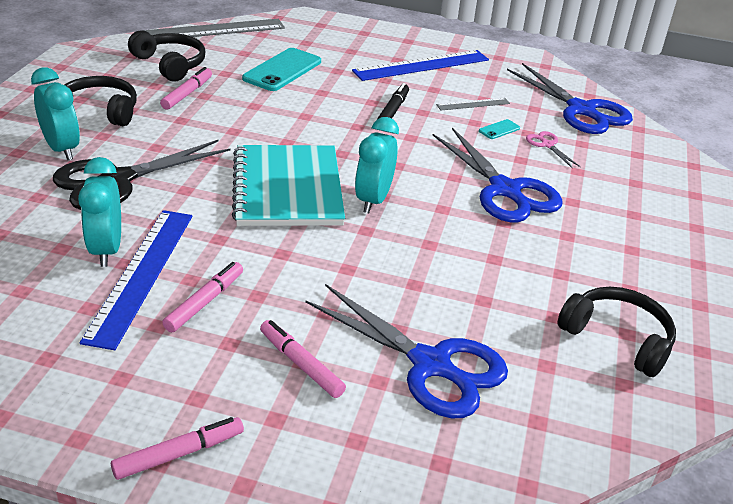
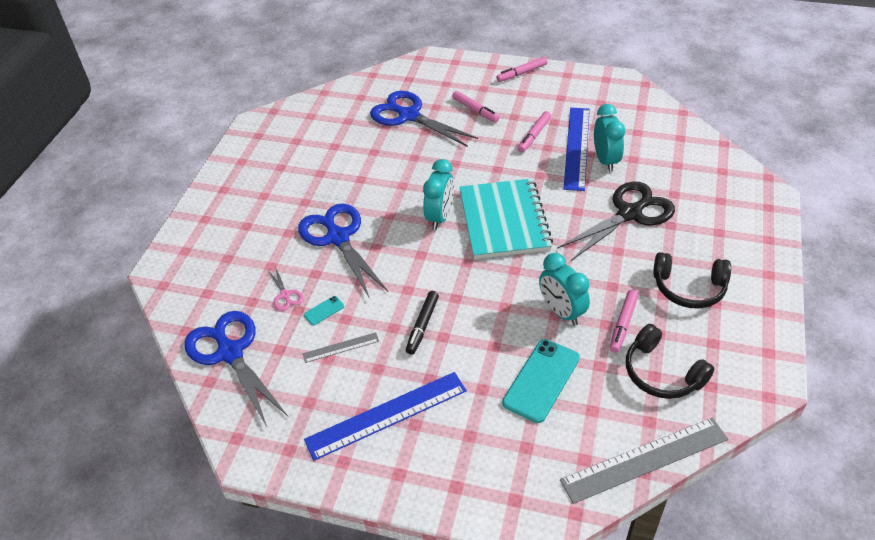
camera: 175 degrees left, 10 degrees up
(62, 149) = (688, 239): turquoise clock -> turquoise clock (561, 312)
(618, 338) = (302, 137): black headphones -> none

